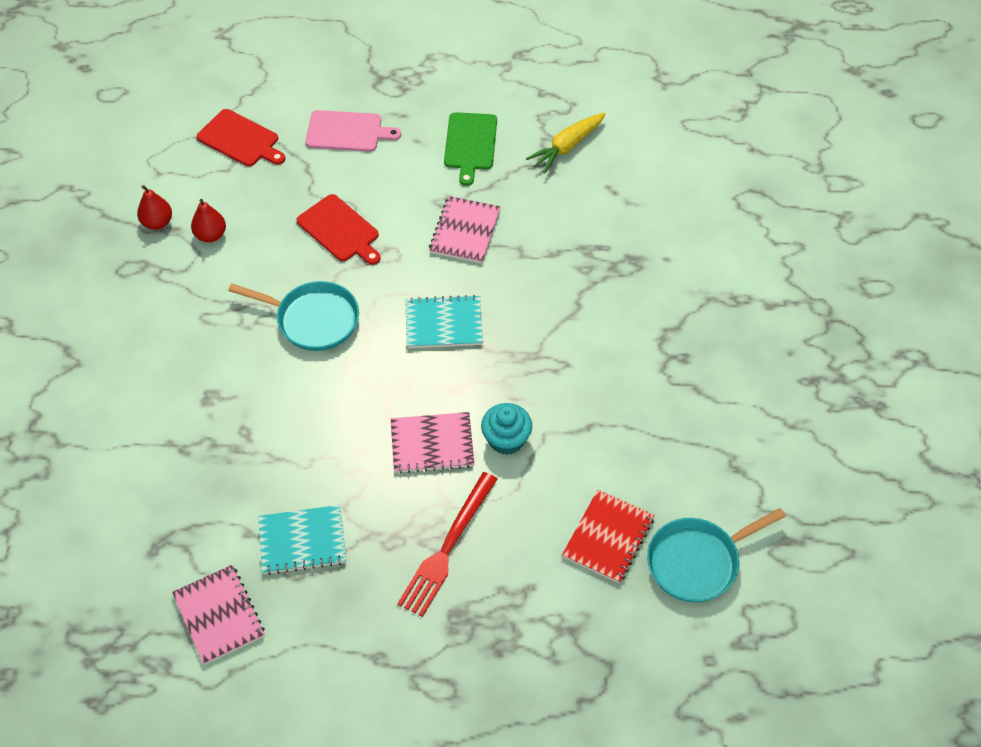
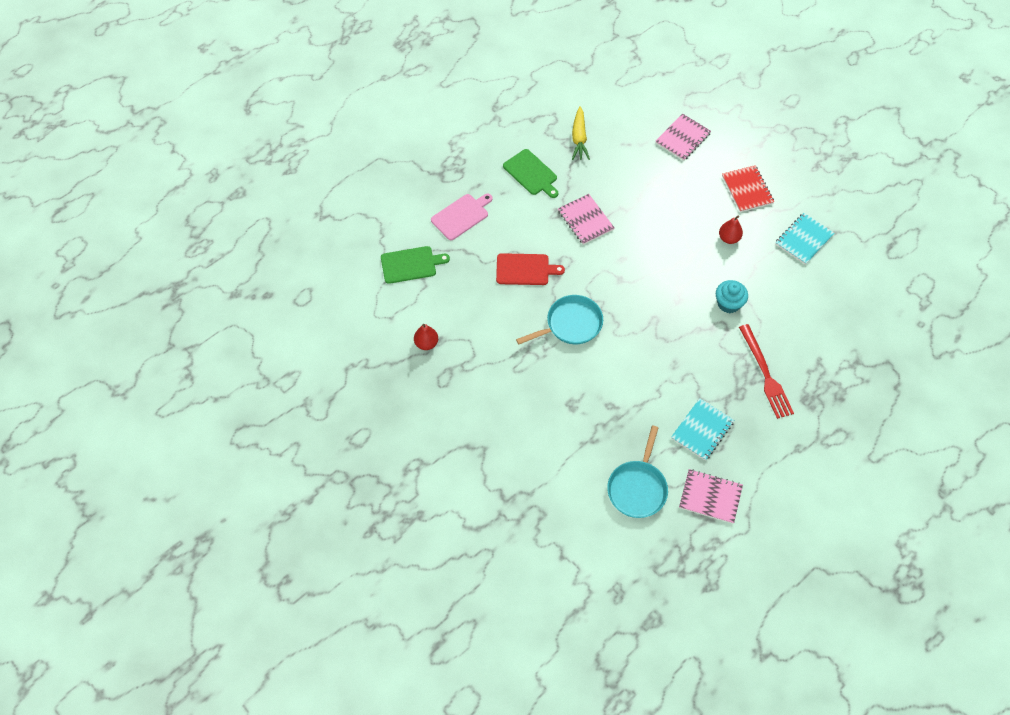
camera: 45 degrees left, 5 degrees up
(210, 235) = (463, 326): red pear -> red pear (729, 238)
(240, 140) = (411, 264): red cutting board -> green cutting board
(432, 444) = (700, 334): pink notebook -> pink notebook (682, 138)
(443, 324) = (633, 274): turquoise notebook -> turquoise notebook (804, 239)
(608, 537) = (822, 309): red notebook -> red notebook (747, 189)
(697, 561) = (868, 286): turquoise pan -> turquoise pan (637, 488)

